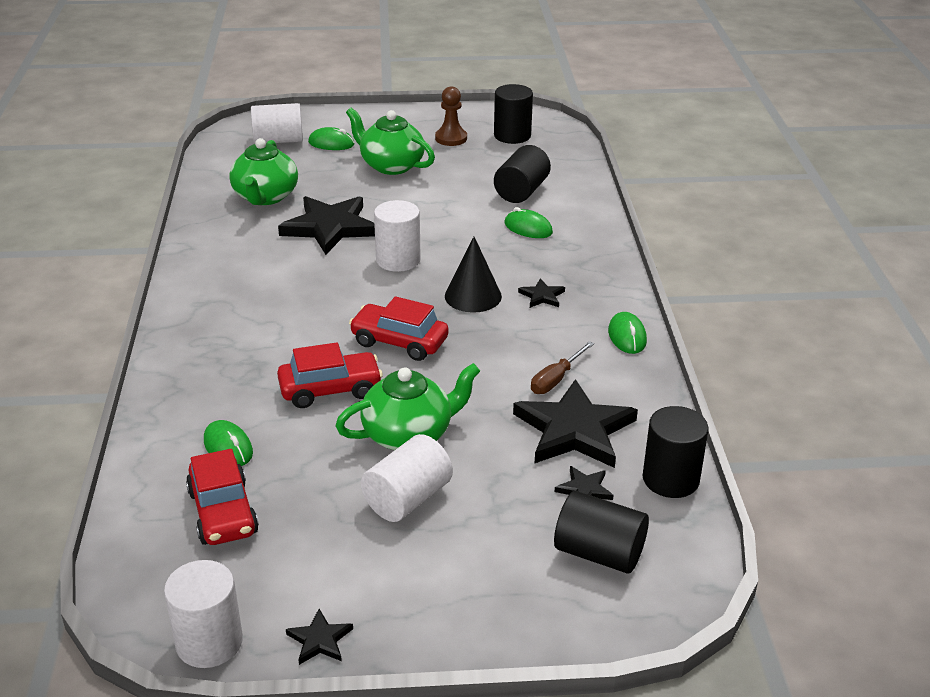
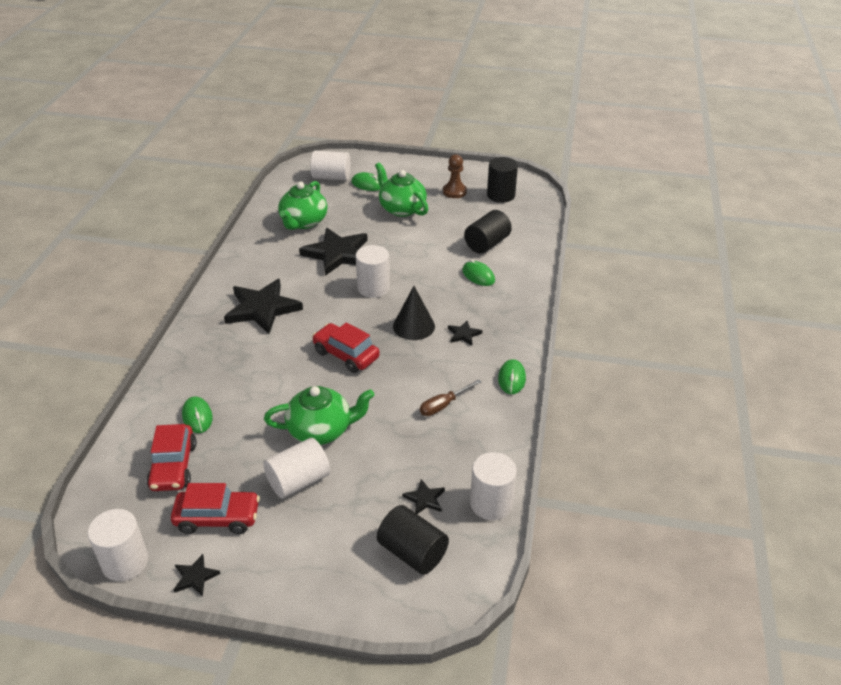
camera: 15 degrees right, 5 degrees up
(330, 389) = (283, 384): red car -> red car (217, 518)
(574, 430) = (438, 449): black star -> black star (262, 309)
(670, 479) = (491, 503): black cylinder -> white cylinder

